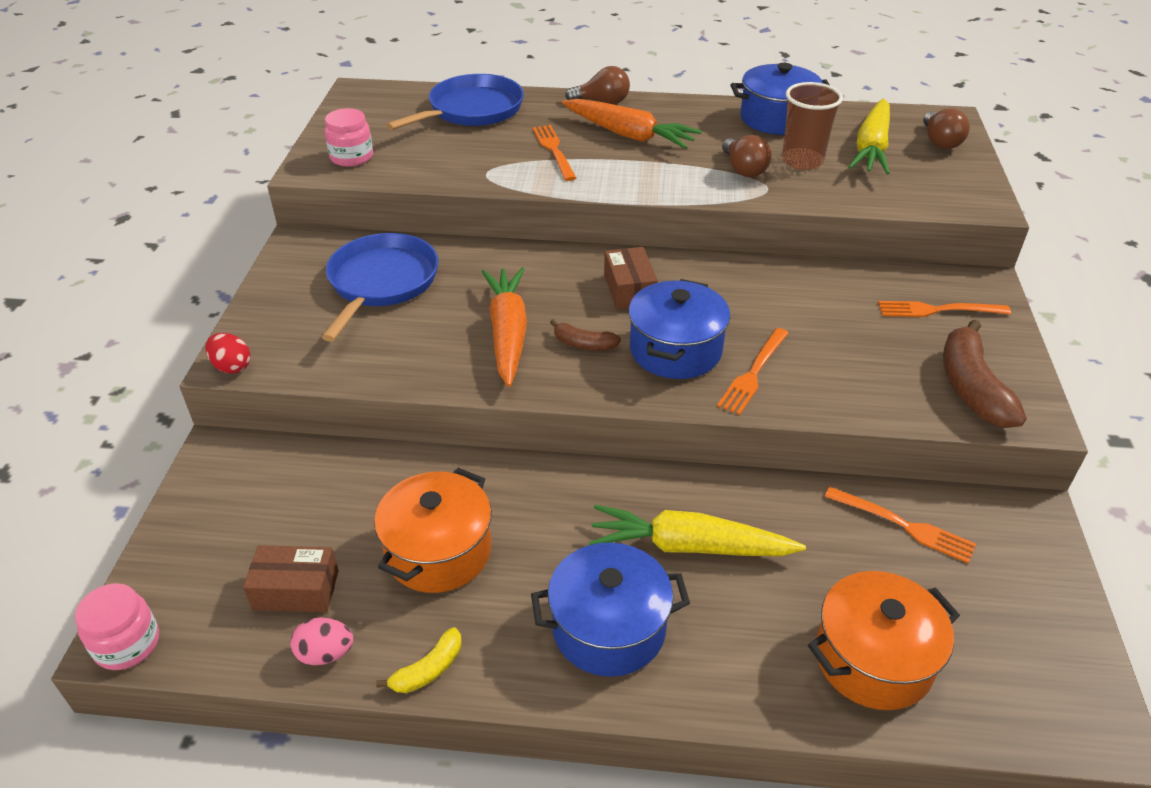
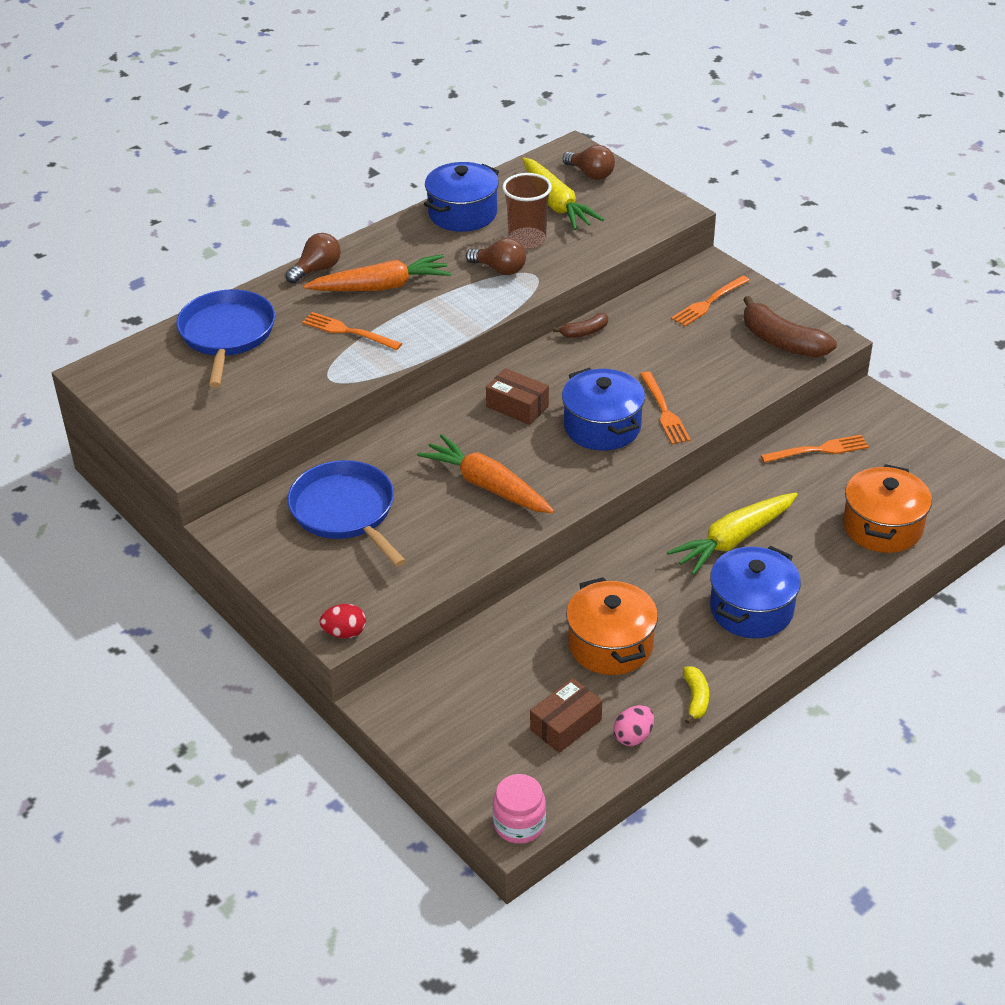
camera: 45 degrees left, 0 degrees up
(351, 157) = (203, 430): pink jar -> none
(583, 344) = (544, 460): brown banana -> brown banana (584, 332)

